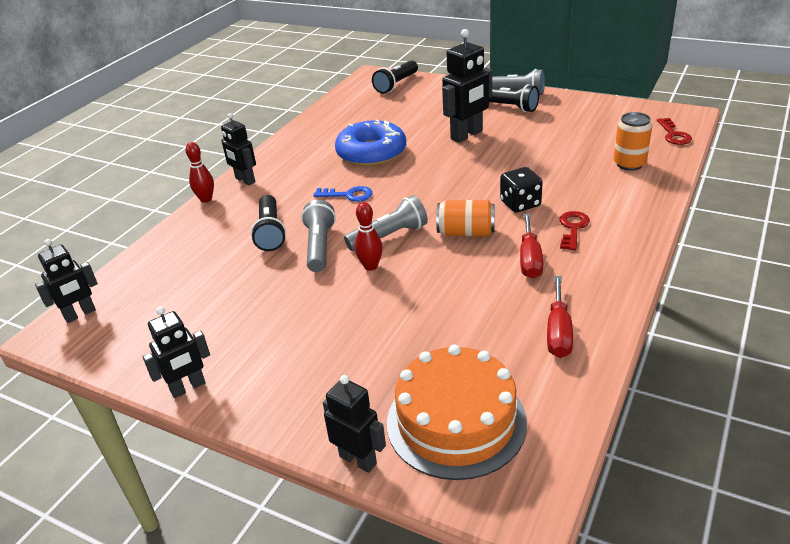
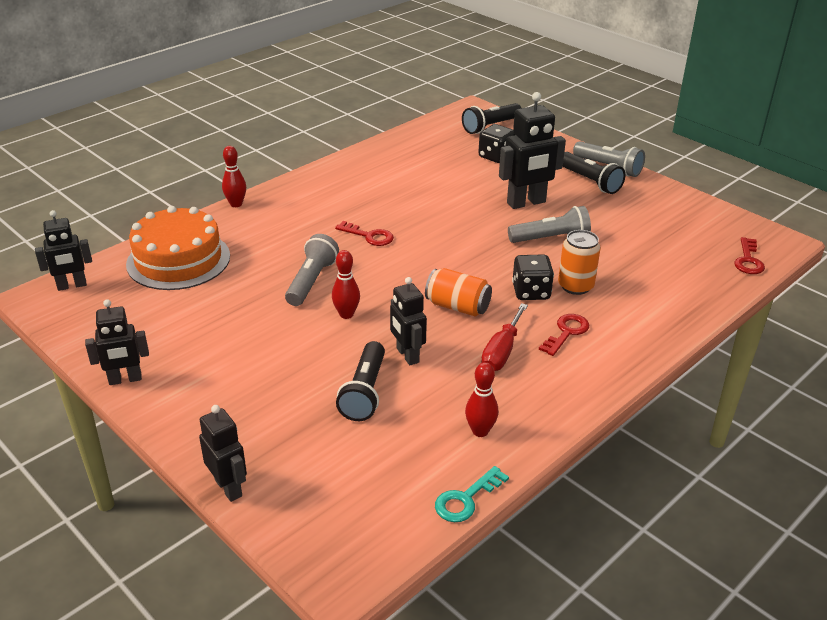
camera: 15 degrees right, 0 degrees up
(245, 180) = (282, 194): black robot -> black robot (407, 355)
(270, 232) = (275, 254): black flashlight -> black flashlight (364, 392)
(348, 195) = (369, 236): blue key -> red key
(371, 153) = (418, 197): blue donut -> none
(389, 236) = (382, 289): grey flashlight -> grey flashlight (551, 239)
(416, 106) = (496, 156): none -> black dice
(456, 421) = (332, 483): orange cake -> orange cake (178, 260)
(558, 332) = (480, 431): red screwdriver -> red bowling pin
(587, 396) = (466, 499): none -> turquoise key
(629, 164) = (675, 280): orange can -> orange can (575, 286)

